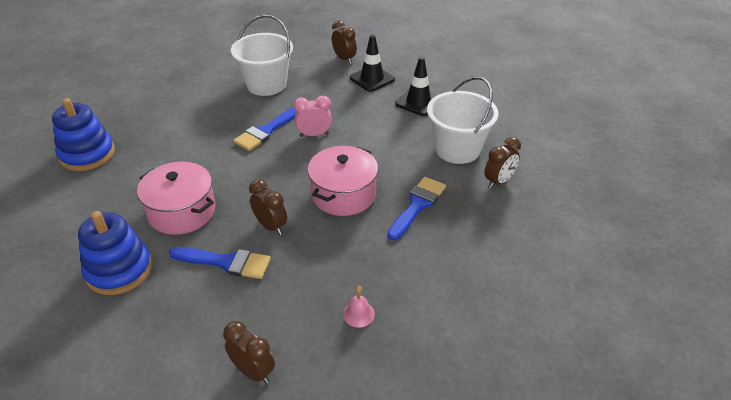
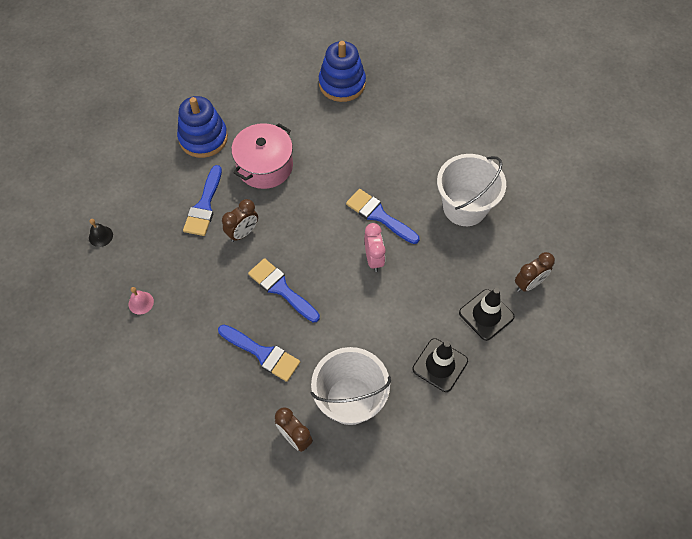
camera: 90 degrees right, 20 degrees up
(253, 371) = (101, 236): brown clock -> black bell
(343, 194) = (281, 288): pink pot -> blue brush

